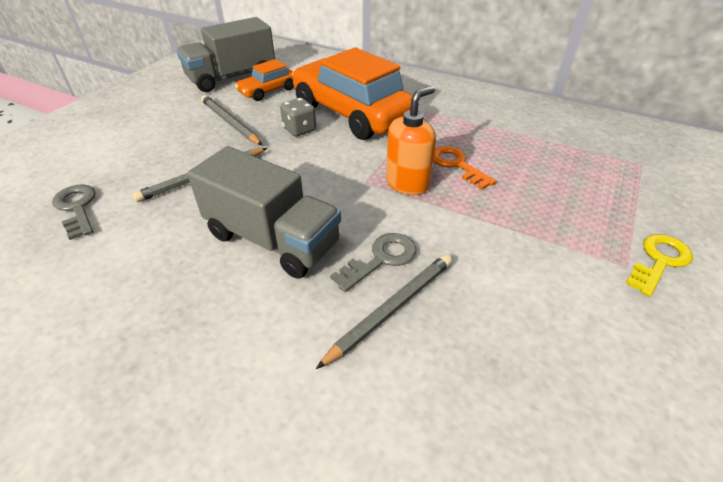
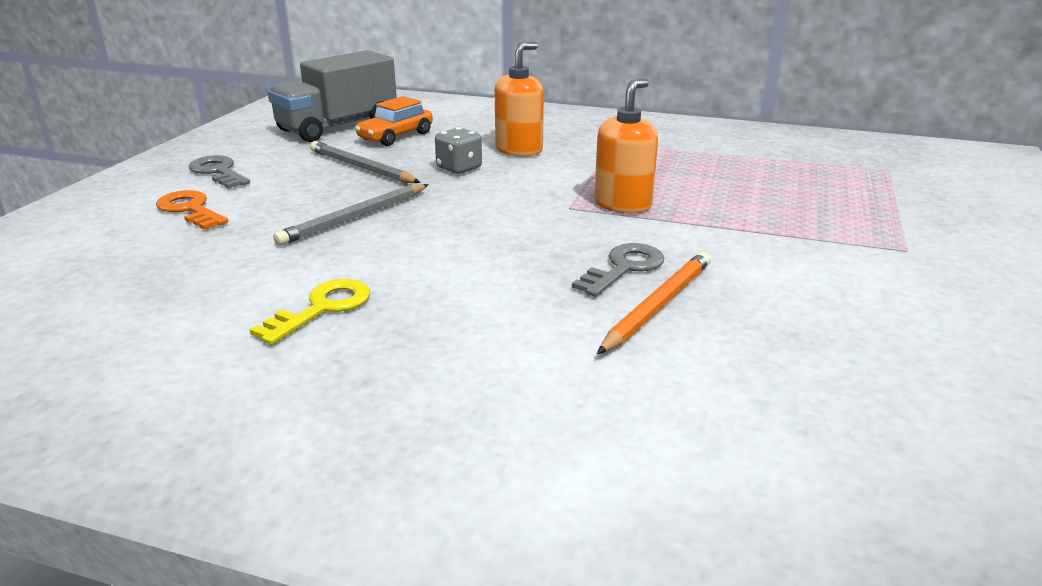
camera: 10 degrees left, 15 degrees down
(77, 208) = (197, 257): grey key -> grey key (218, 172)
(272, 239) = (480, 263): grey truck -> none
(351, 113) = (519, 150): orange car -> orange soap dispenser
(391, 309) = (658, 305): grey pencil -> orange pencil
(457, 165) = (675, 185): orange key -> orange key (190, 209)
(659, 261) = (939, 243): yellow key -> yellow key (322, 308)

